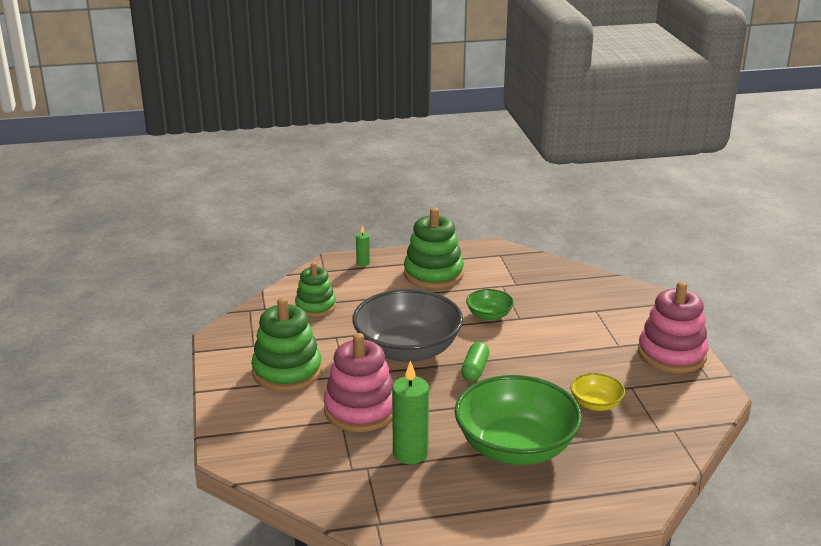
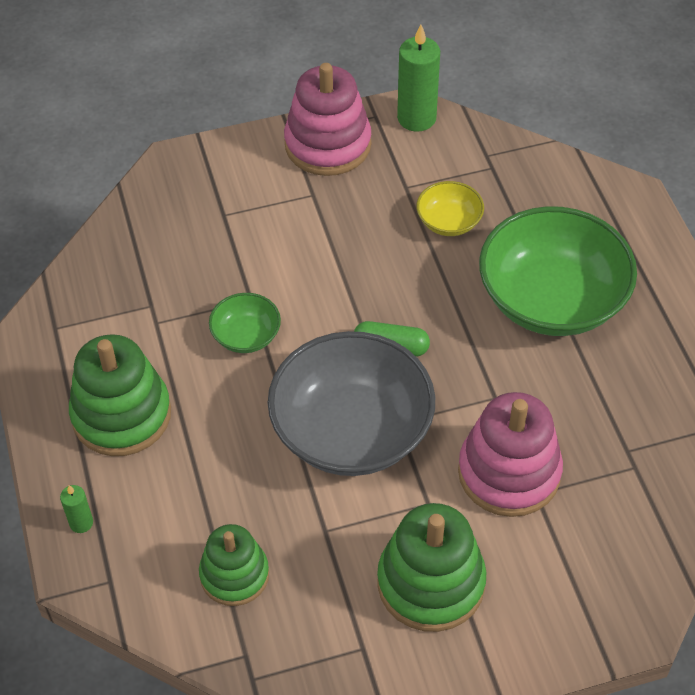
camera: 95 degrees left, 25 degrees up
(410, 453) = (589, 406): green candle -> green candle (416, 118)

